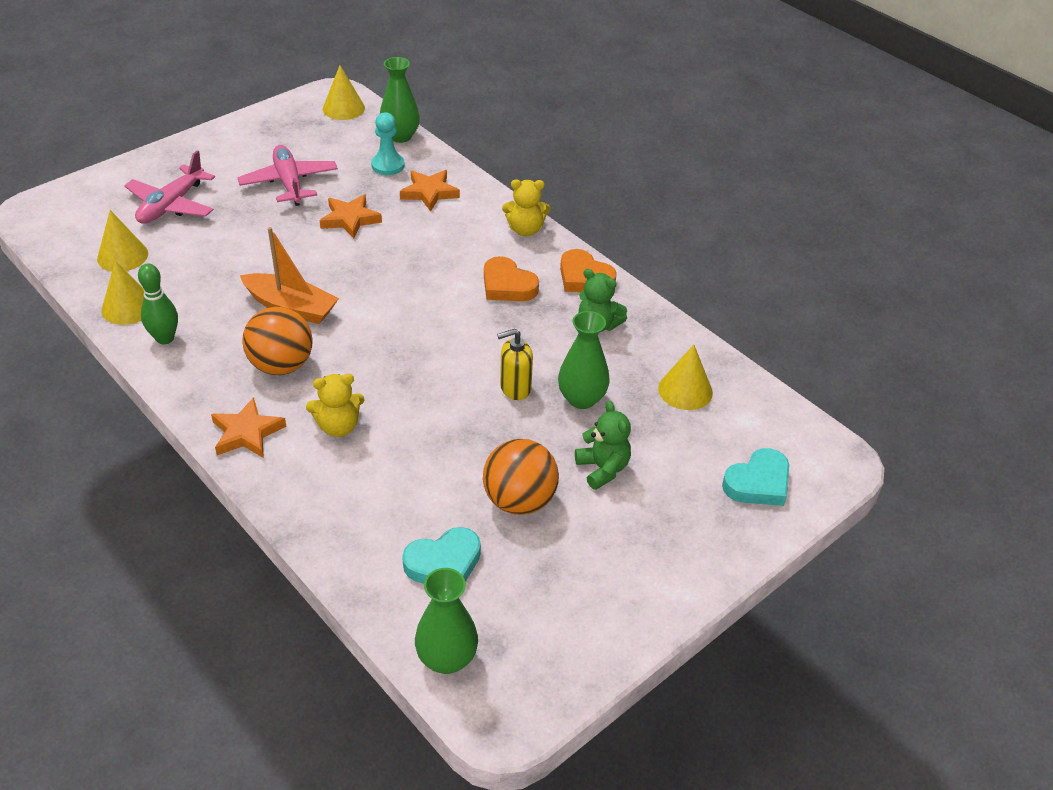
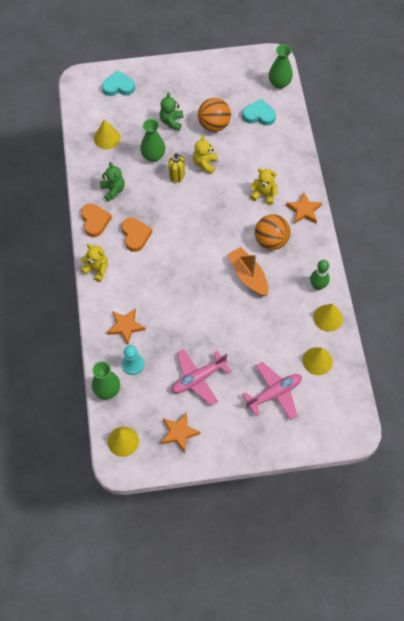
camera: 145 degrees left, 20 degrees up
(289, 183) = (198, 378): pink plane -> pink plane turned 45 degrees clockwise
(350, 219) = (182, 327): orange star -> orange star (179, 432)
(481, 427) = (205, 164): none -> yellow teddy bear

